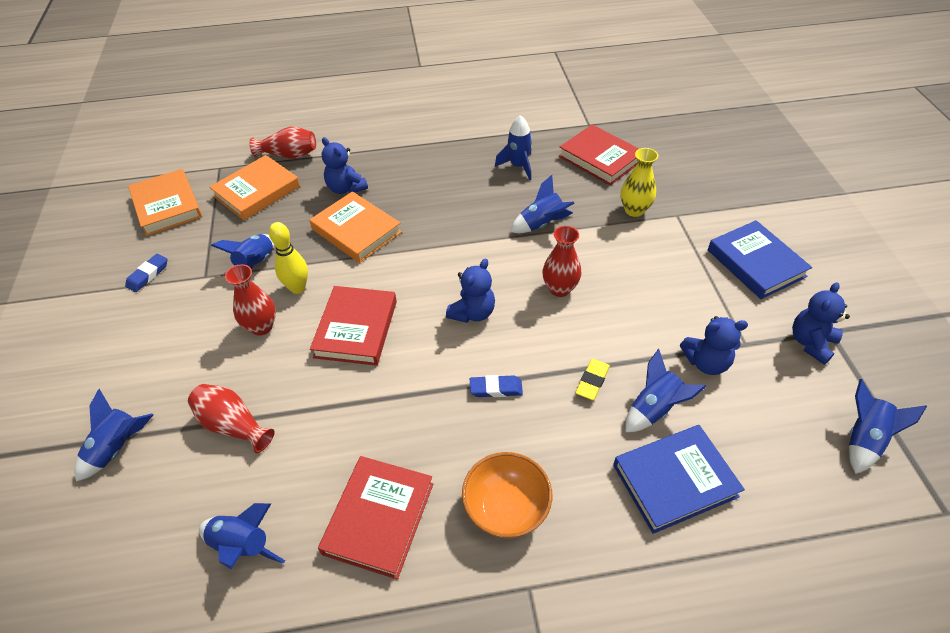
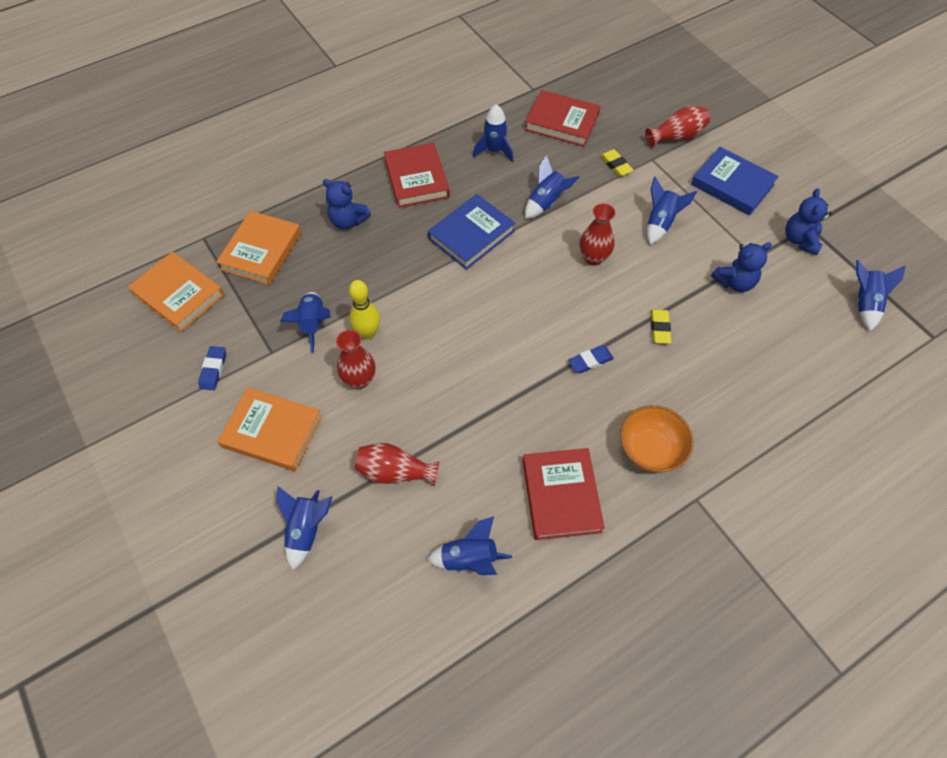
camera: 25 degrees left, 10 degrees up
(289, 155) = (267, 203): red vase -> red vase (676, 136)
(356, 231) = (386, 261): orange book -> orange book (272, 432)
(356, 329) = (445, 352): red book -> red book (417, 179)
(472, 313) = (535, 303): blue teddy bear -> none
(634, 210) = (616, 165): yellow vase -> yellow eraser
(654, 408) = (715, 333): blue rocket -> blue rocket (660, 223)
(674, 480) = (755, 382): blue book -> blue book (471, 235)

